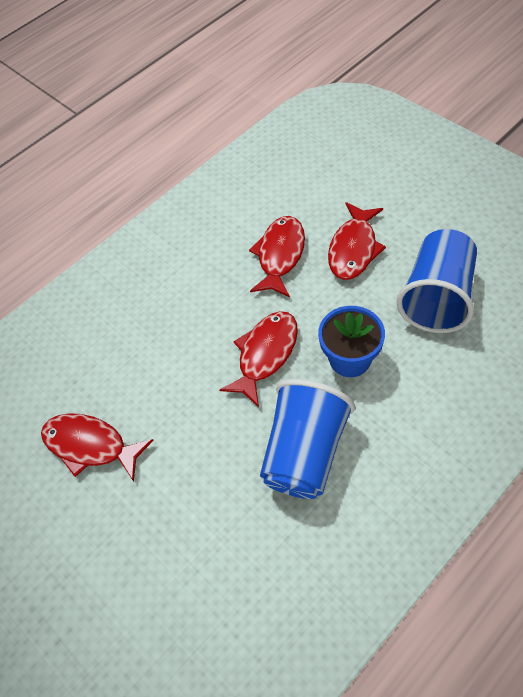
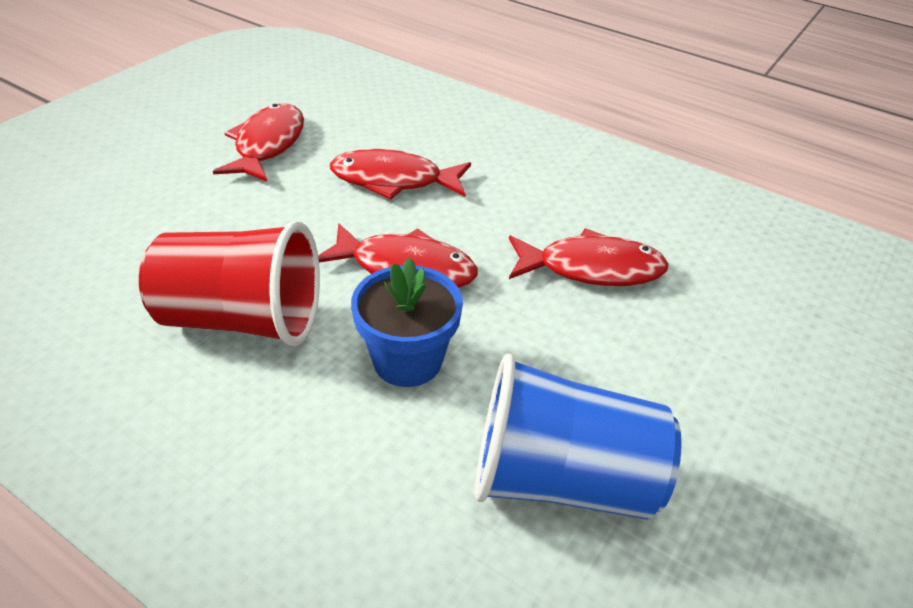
camera: 70 degrees right, 15 degrees down
(305, 452) = (242, 320): blue cup -> red cup
(353, 249) = (637, 354): red fish -> red fish (393, 180)

